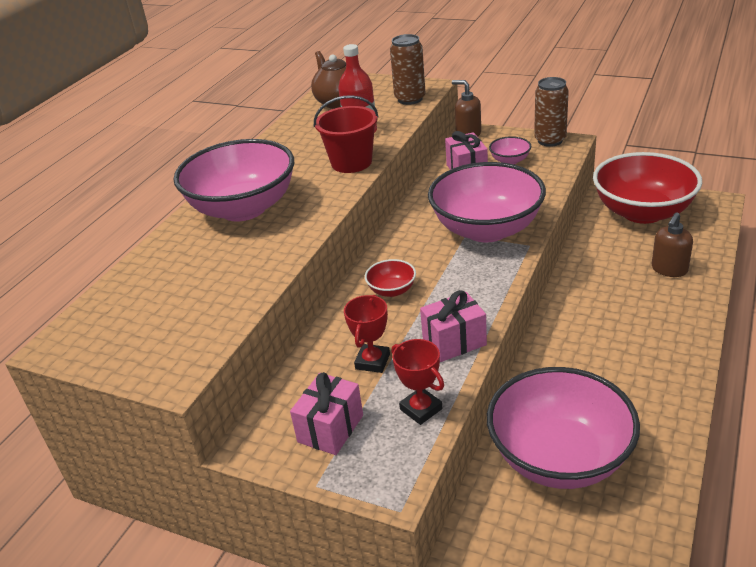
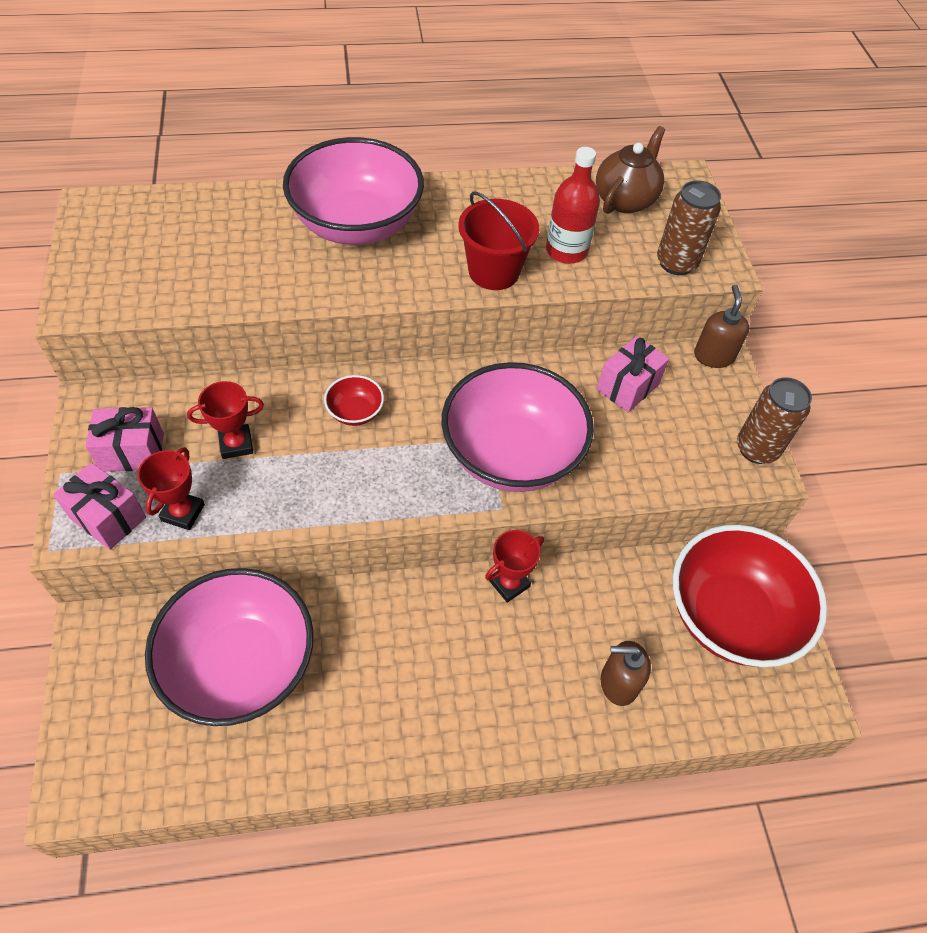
camera: 50 degrees right, 20 degrees up
(454, 342) = (294, 501): pink gift -> pink gift (108, 518)
(510, 161) = (677, 423): pink bowl -> none
(566, 293) = (509, 583): none -> red trophy

